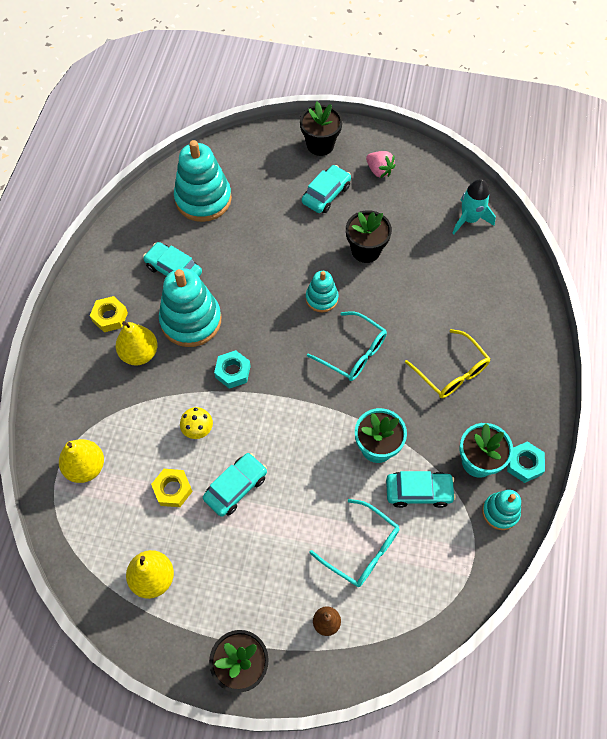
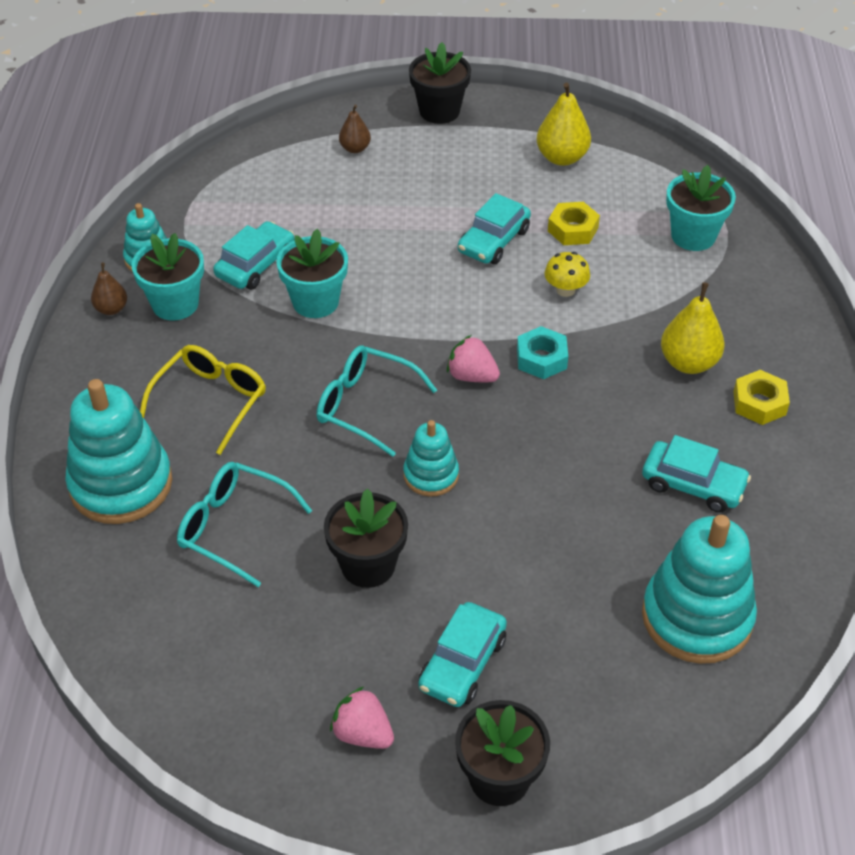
camera: 170 degrees right, 15 degrees down
(86, 467) = (693, 236): yellow pear -> turquoise flower pot
(191, 320) = (631, 415): turquoise stacking toy -> turquoise stacking toy (121, 484)
(281, 365) = (472, 376): none -> pink strawberry
(362, 549) = (322, 207): turquoise glasses -> turquoise glasses (233, 527)
(418, 492) = (256, 265): turquoise car -> turquoise car turned 135 degrees clockwise
(451, 372) = (211, 401): yellow glasses -> yellow glasses turned 75 degrees clockwise
(469, 219) = (174, 653): turquoise rocket -> none
(524, 464) = (111, 309): turquoise nut -> brown pear

